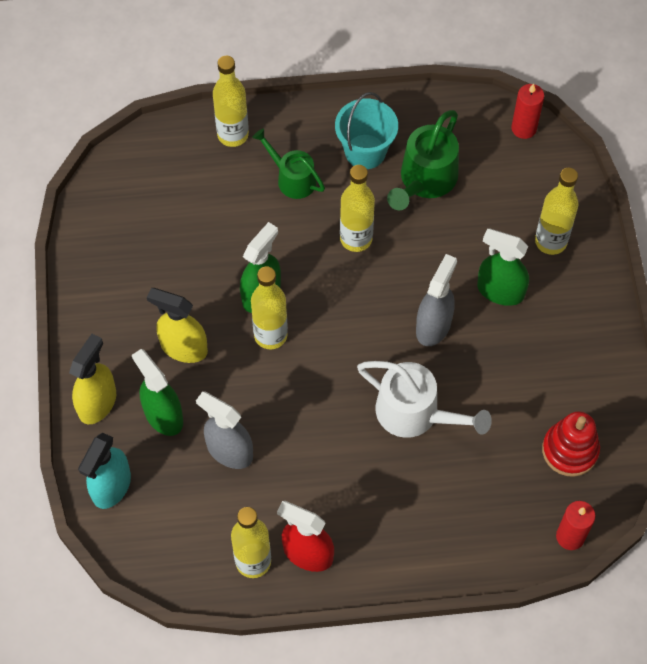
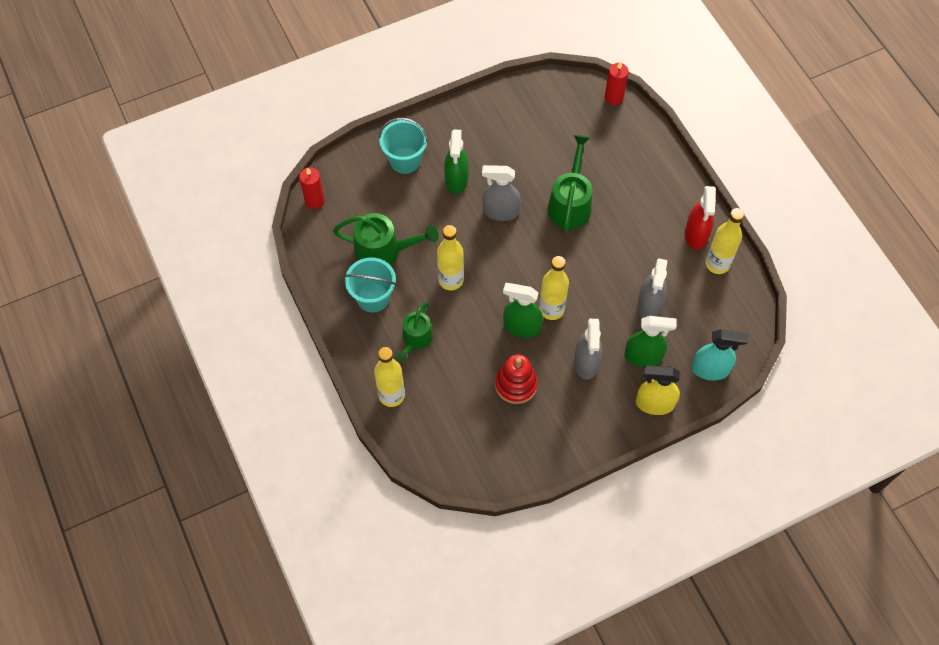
camera: 110 degrees left, 0 degrees up
(163, 415) = (643, 356): green spray bottle -> green spray bottle turned 120 degrees counterclockwise
(183, 348) = (586, 363): yellow spray bottle -> grey spray bottle
(415, 413) = (570, 203): white watering can -> green watering can
(550, 241) = (405, 160): yellow bottle -> turquoise bucket
(570, 450) = (556, 112): red stacking toy -> red stacking toy (516, 384)

